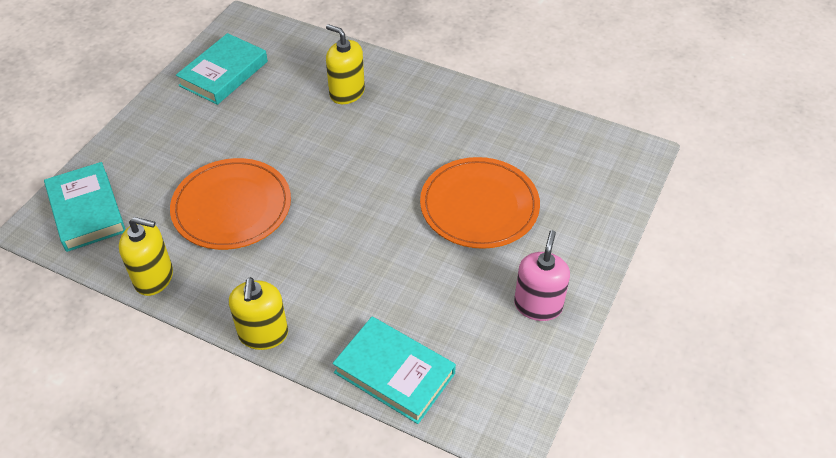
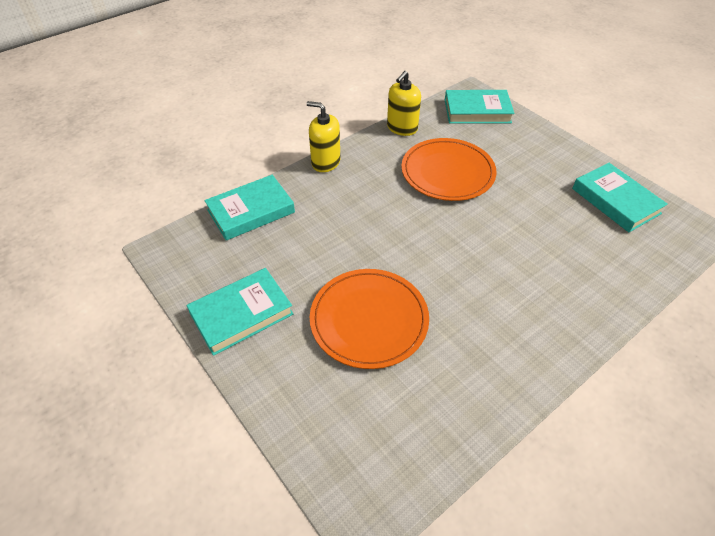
camera: 115 degrees right, 0 degrees up
(347, 92) = (565, 275): yellow soap dispenser -> none
(538, 305) = (241, 314): pink soap dispenser -> turquoise book

